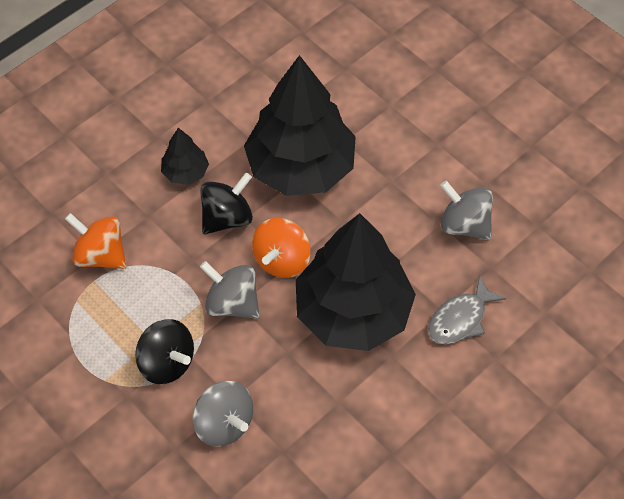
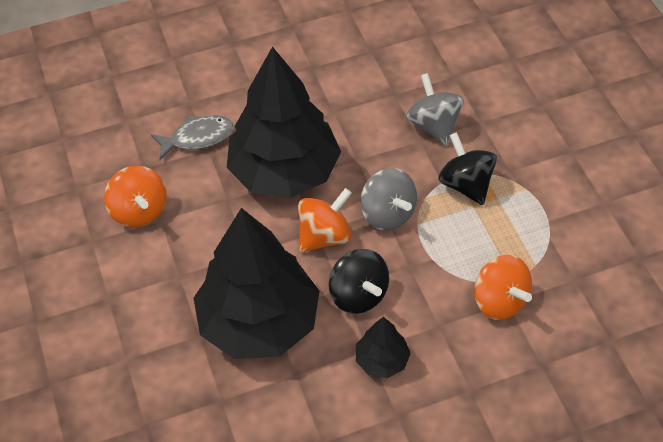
camera: 155 degrees left, 5 degrees down
(227, 218) = (358, 295): black spinning top -> black spinning top turned 105 degrees counterclockwise
(464, 224) = (139, 211): grey spinning top -> orange spinning top

